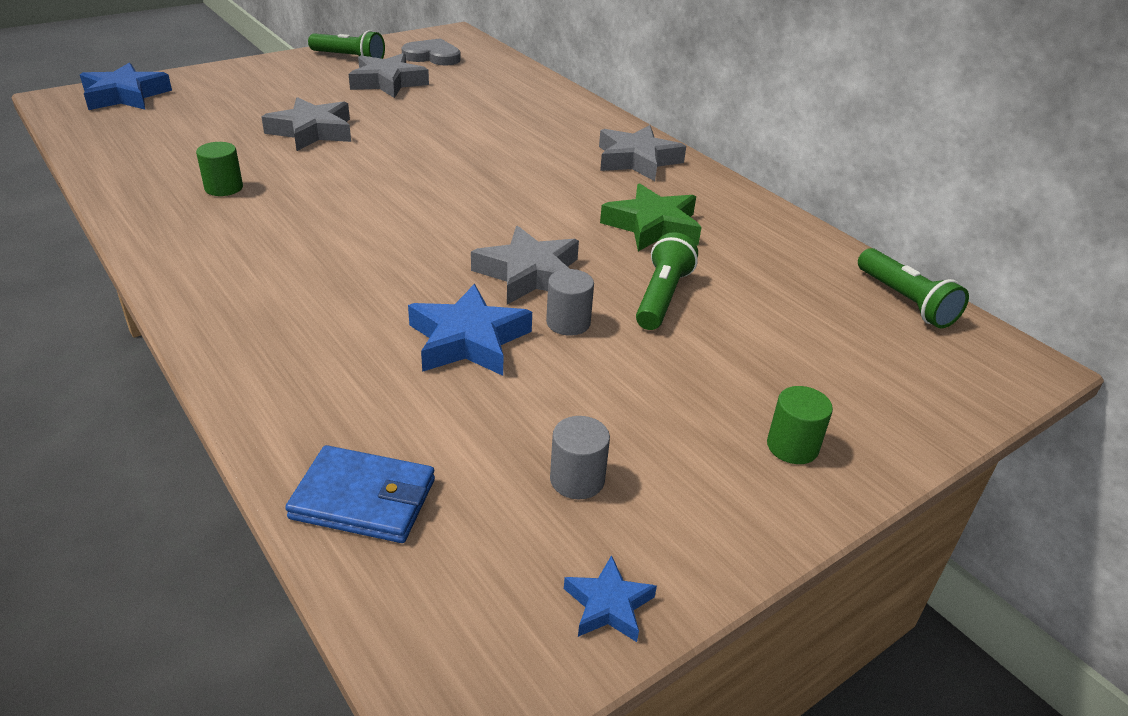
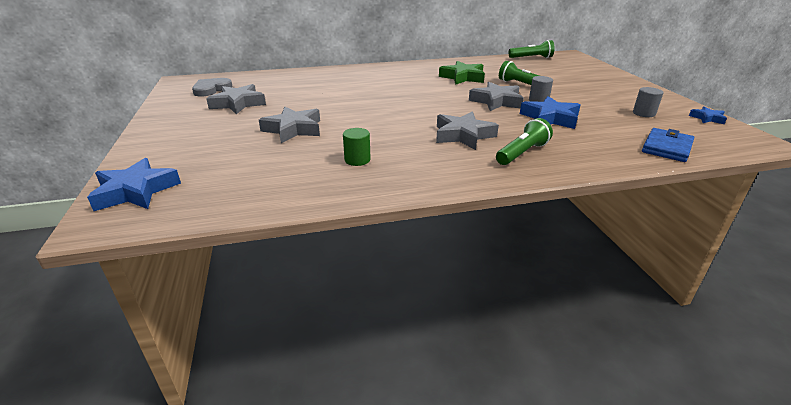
camera: 65 degrees left, 5 degrees down
(349, 58) = (179, 109): green flashlight -> green flashlight (522, 153)
(637, 160) = (398, 70): grey star -> grey star (463, 135)
(792, 446) = (618, 85): green cylinder -> none

